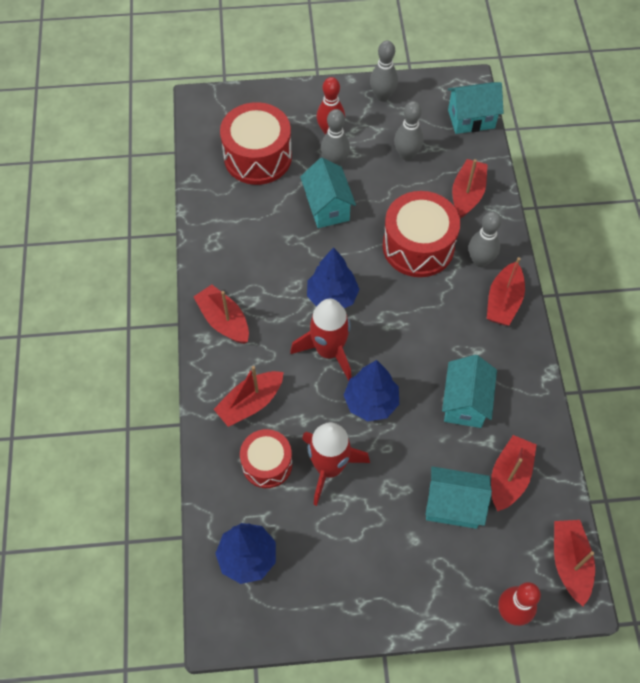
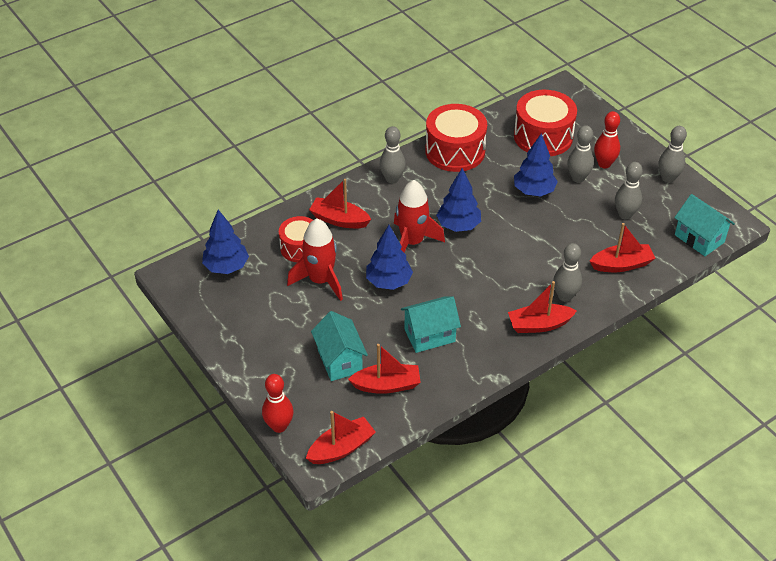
camera: 60 degrees right, 15 degrees down
(224, 321) = (392, 179): red boat -> grey bowling pin
(327, 207) = (533, 191): turquoise house -> blue tree
(418, 246) = (545, 255): red drum -> red drum (455, 151)

